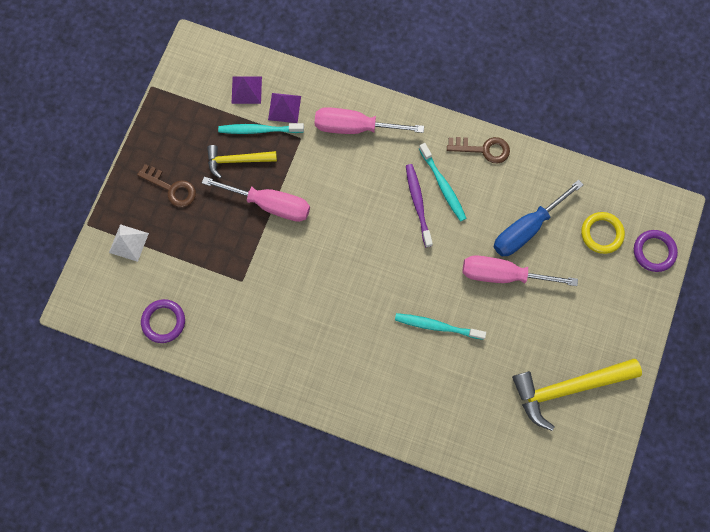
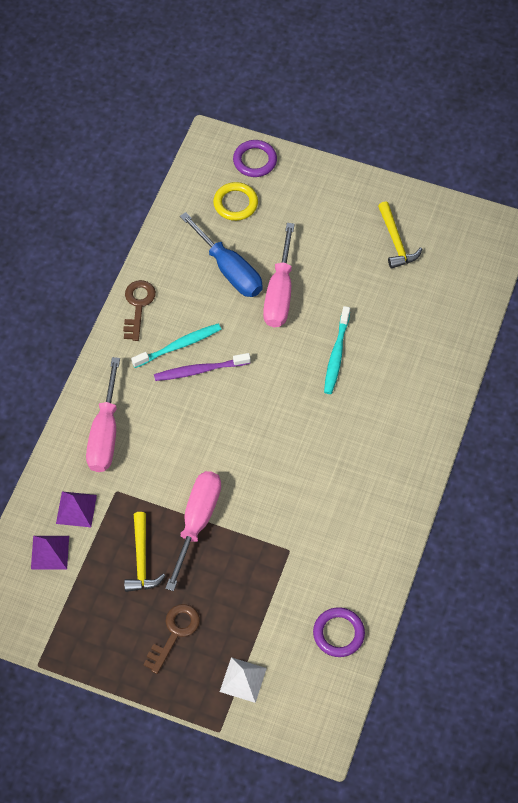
camera: 90 degrees left, 15 degrees down
(259, 130) = (103, 536): turquoise toothbrush -> none
(567, 387) = (396, 241): yellow hammer -> yellow hammer, size x0.60

